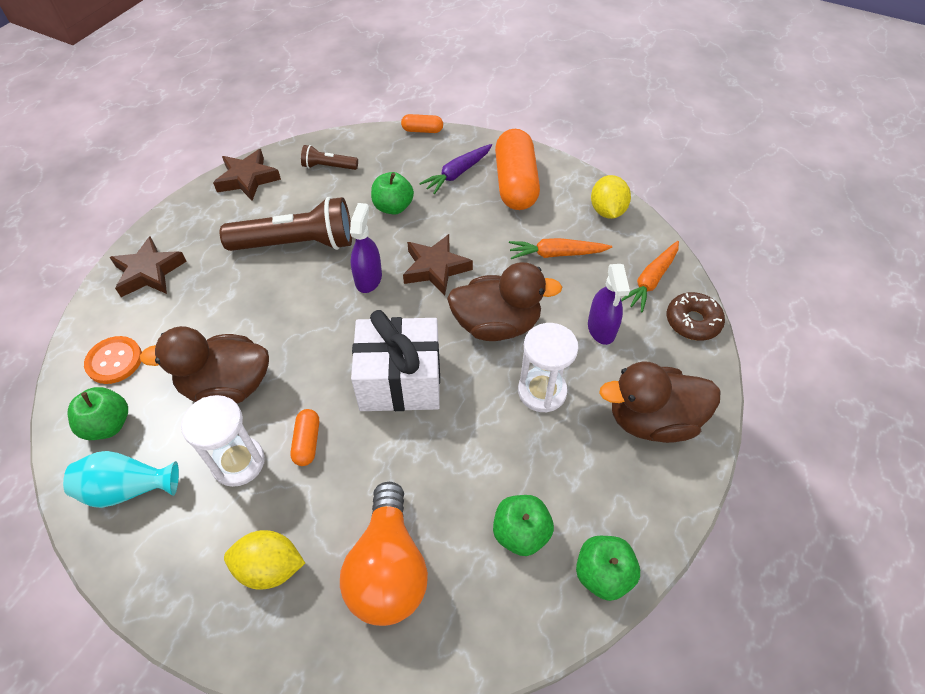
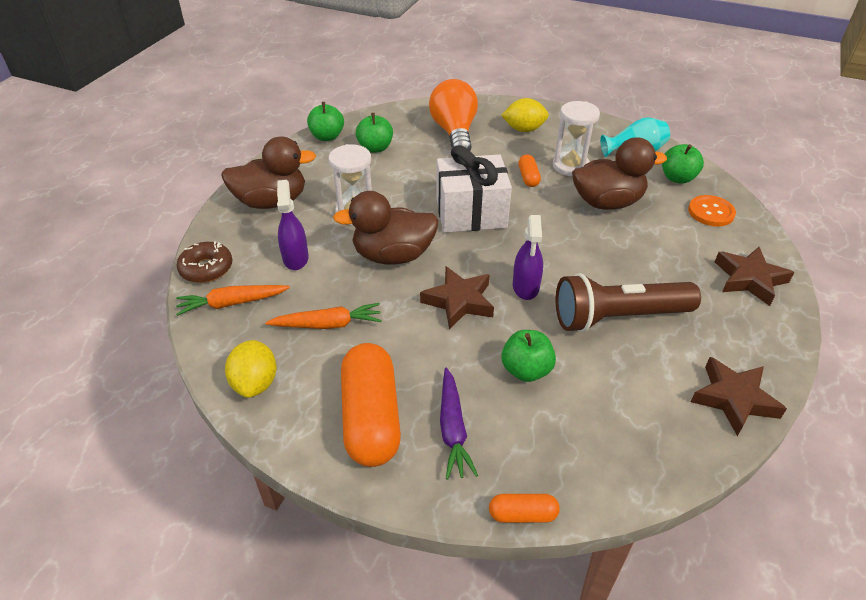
camera: 175 degrees right, 10 degrees down
(328, 167) = (637, 428): brown flashlight -> none
(457, 173) = (453, 429): purple carrot -> purple carrot turned 135 degrees clockwise
(651, 280) = (232, 303): orange carrot -> orange carrot turned 135 degrees counterclockwise

